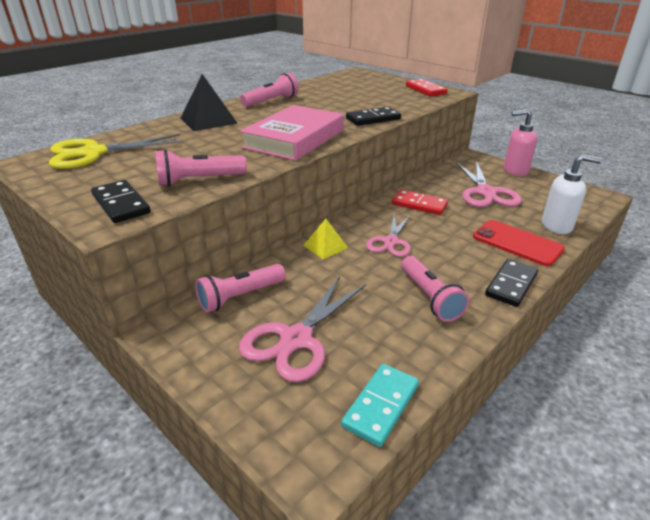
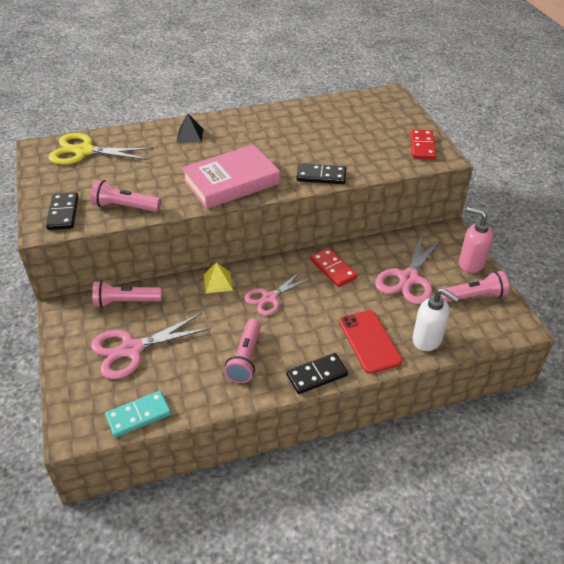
camera: 30 degrees right, 10 degrees up
(208, 120) = (190, 135): black pyramid -> black pyramid, size x0.63
(271, 101) = (262, 122): pink flashlight -> pink flashlight (473, 296)

